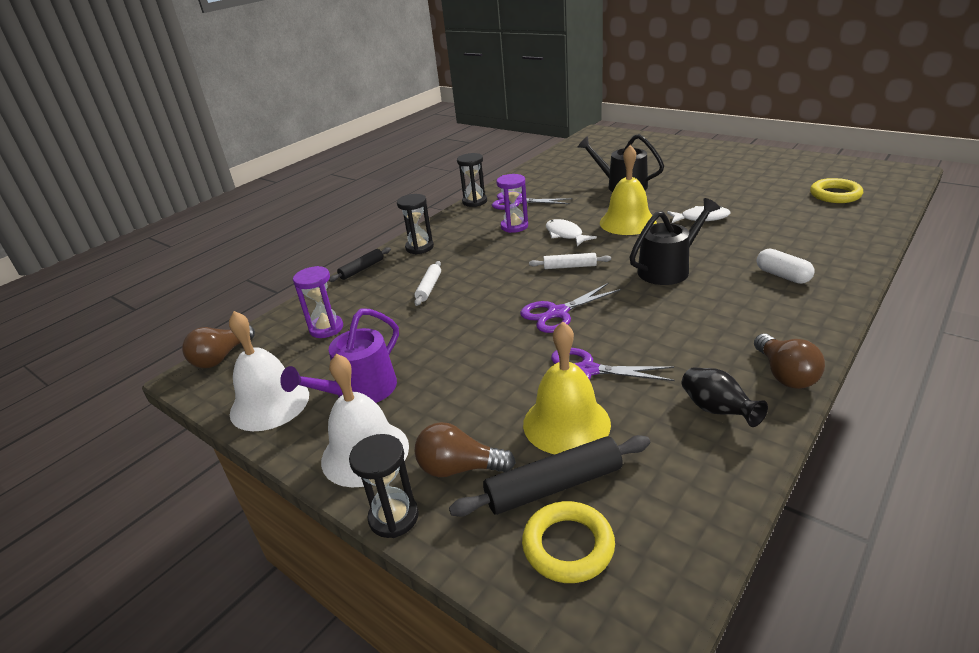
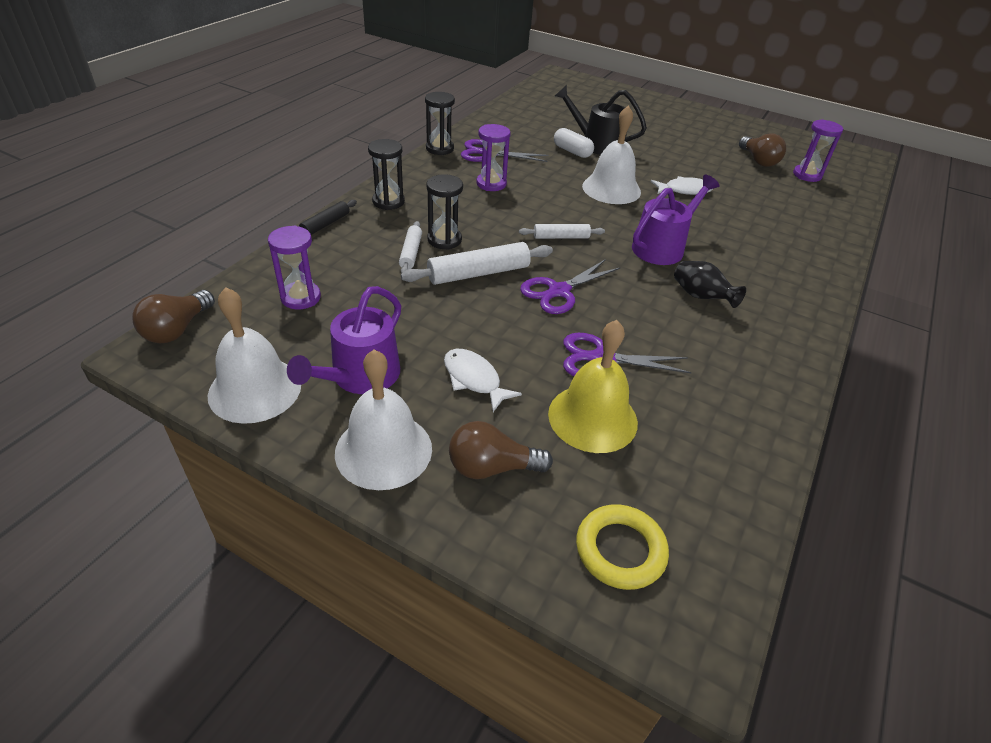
camera: 15 degrees left, 10 degrees up
(394, 517) = (433, 524): black hourglass -> black hourglass (444, 240)
(485, 301) = (478, 273): none -> white rolling pin
(553, 486) = (593, 486): black rolling pin -> none
(565, 234) = (549, 198): white fish -> white fish (474, 379)
(627, 222) = (611, 189): yellow bell -> white bell
(668, 269) = (662, 247): black watering can -> purple watering can
(717, 410) = (735, 405): black vase -> black vase (701, 297)
(782, 276) = (772, 262): white capsule -> white capsule (572, 151)
(785, 374) = (791, 368): brown light bulb -> brown light bulb (758, 161)
(835, 195) = (807, 175): yellow ring -> purple hourglass

